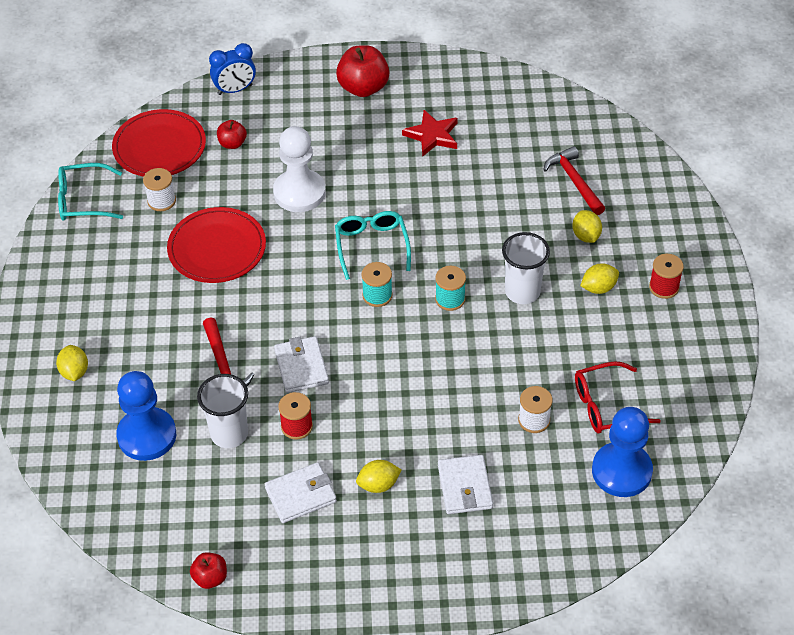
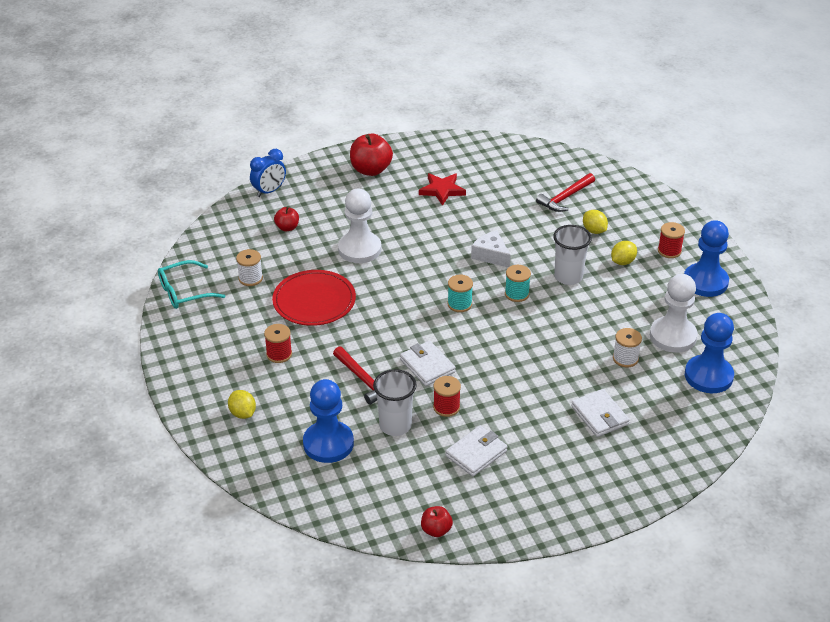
camera: 20 degrees left, 10 degrees down
(147, 307) = (279, 354): none -> red spool
(159, 147) = (228, 242): red plate -> none
(371, 246) = (436, 272): turquoise glasses -> none
(378, 485) = (533, 431): yellow lemon -> none
(446, 239) = (491, 255): none -> white cheese
(574, 181) = (565, 198): red hammer -> red hammer turned 90 degrees counterclockwise
(606, 406) = (673, 336): red glasses -> white pawn
(686, 342) = (705, 282): none -> blue pawn

